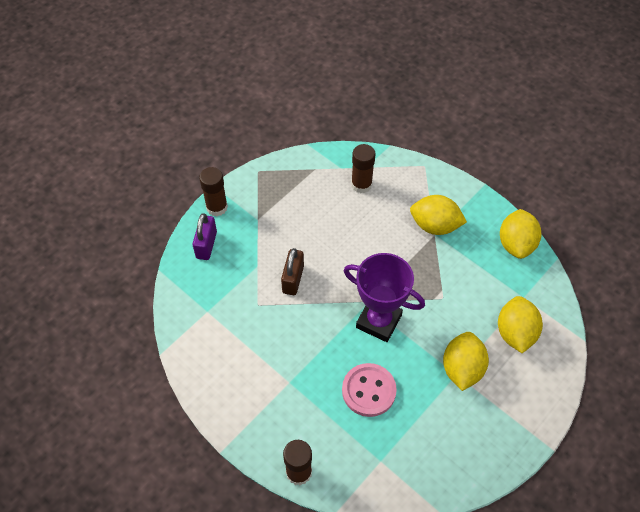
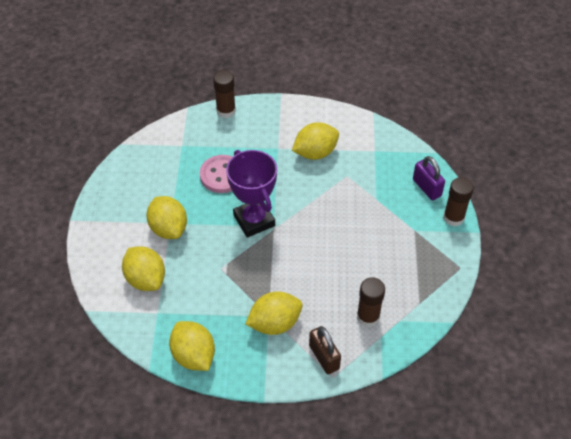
camera: 140 degrees right, 5 degrees down
(261, 349) = (315, 153): none -> yellow lemon
(293, 279) = (341, 207): brown padlock -> brown padlock (324, 357)
(379, 321) = (254, 220): purple trophy -> purple trophy turned 75 degrees clockwise

